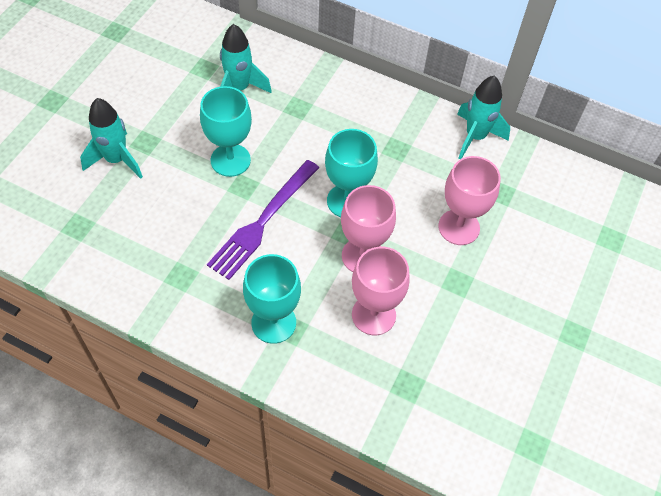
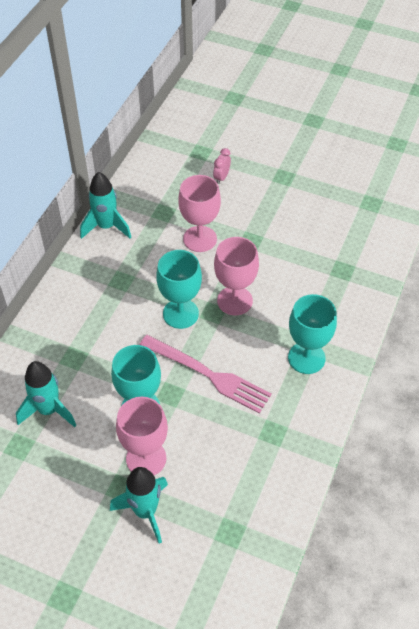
camera: 90 degrees left, 5 degrees down
(262, 221) = (208, 375): purple fork -> pink fork
(373, 315) = (288, 292): pink goblet -> pink goblet (146, 458)
(566, 259) = (221, 177): none -> pink clock

